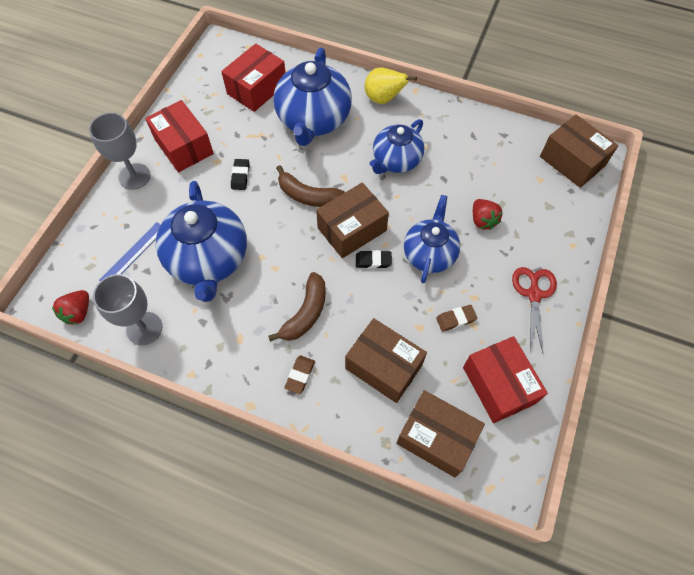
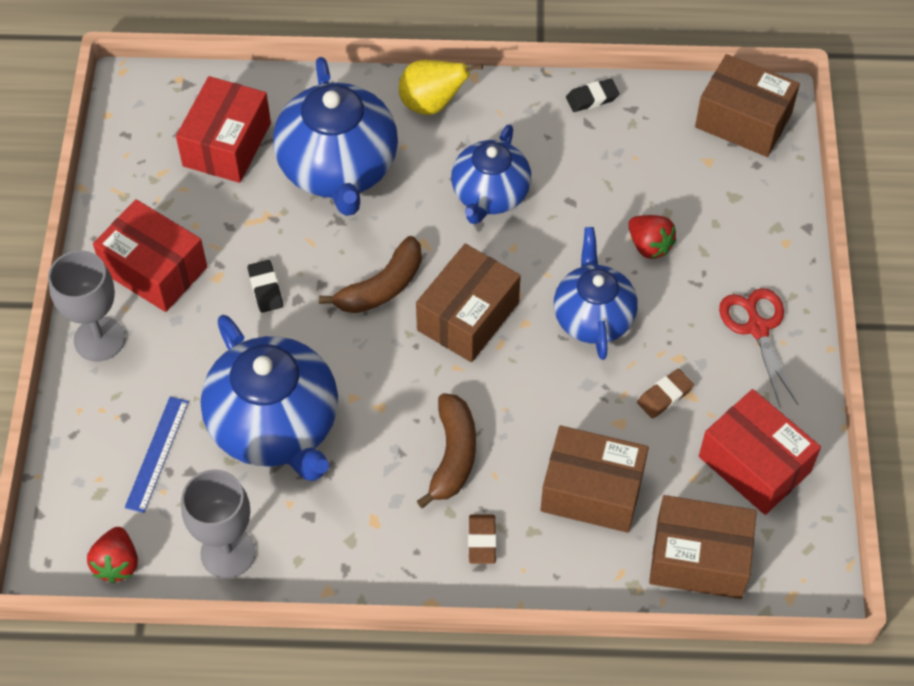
camera: 20 degrees left, 5 degrees down
(308, 196) = (381, 287): brown banana -> brown banana turned 45 degrees counterclockwise
(373, 261) = (517, 352): black eraser -> black eraser (592, 98)

